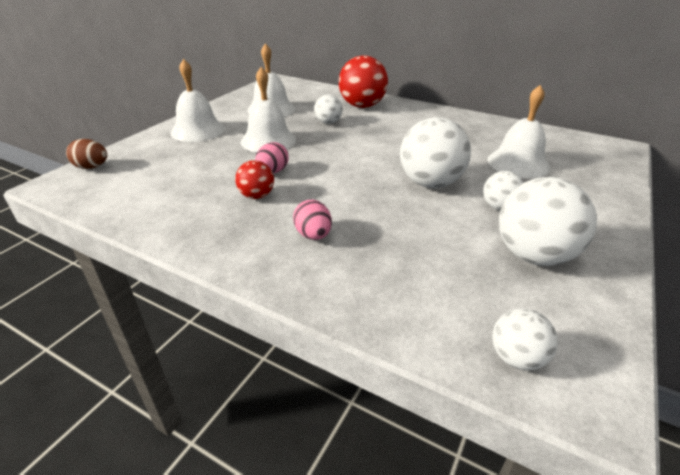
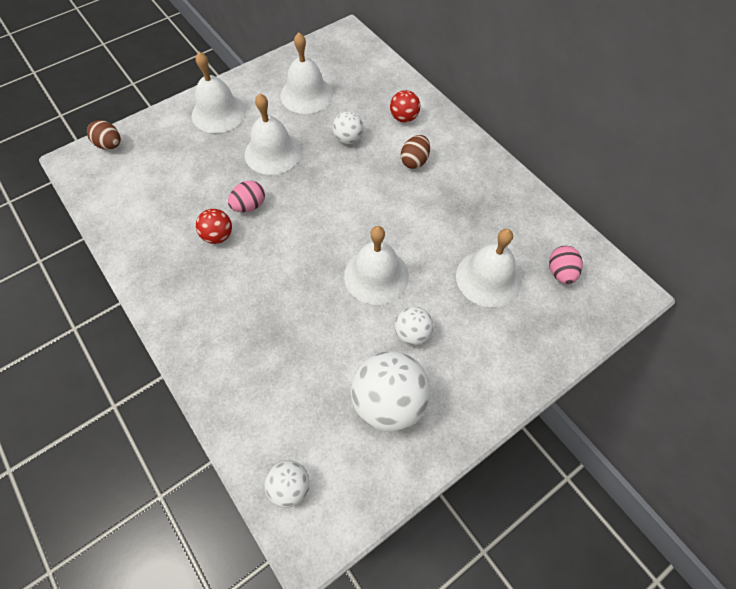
camera: 25 degrees right, 25 degrees up
(313, 235) = (233, 305): pink egg -> pink egg (560, 272)
(362, 106) = (404, 118): red ball -> red ball, size x0.54
(393, 122) = (414, 161): none -> brown egg
(430, 183) = (376, 275): white ball -> white bell

